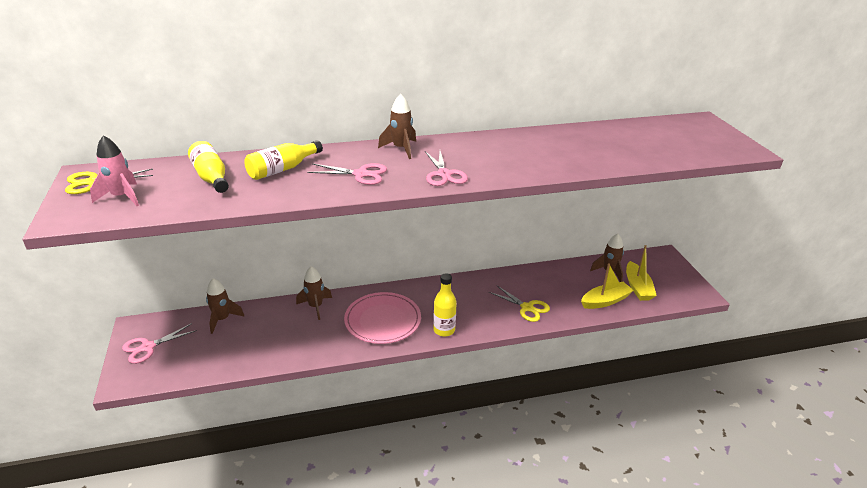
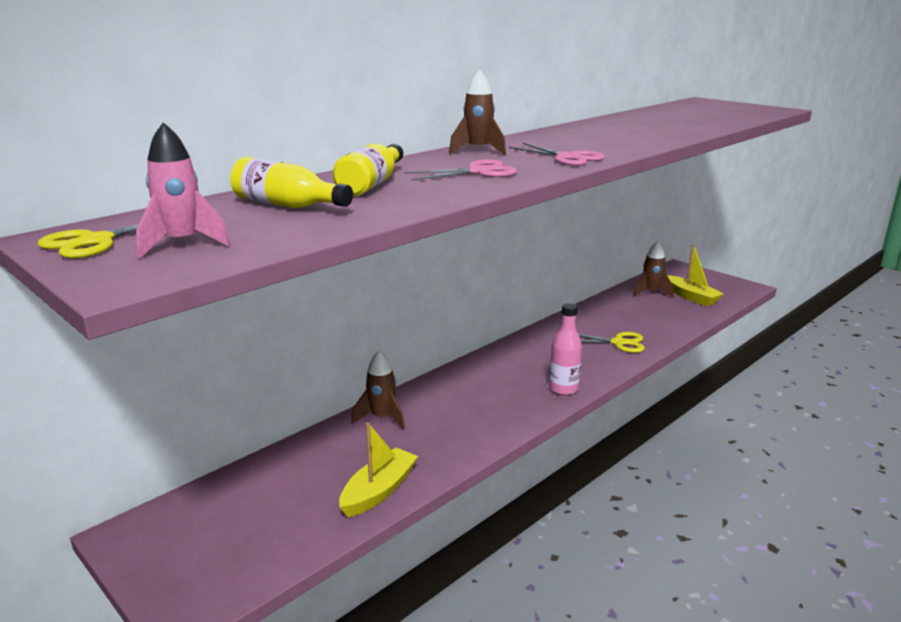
camera: 30 degrees left, 10 degrees down
(148, 347) = (179, 552): pink scissors -> none
(222, 319) = (264, 475): brown rocket -> none
(383, 320) = (483, 403): pink plate -> none
(444, 330) = (563, 389): yellow bottle -> pink bottle
(605, 301) = (679, 315): yellow boat -> yellow boat (378, 491)

